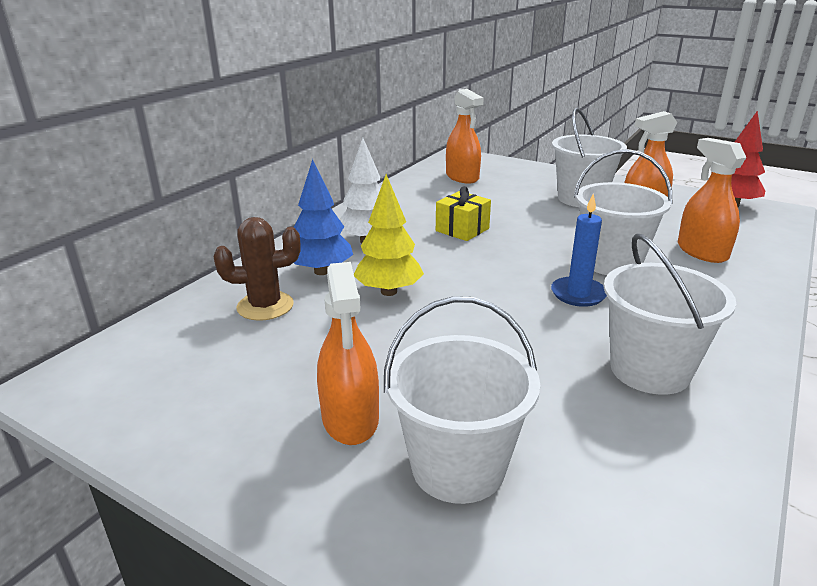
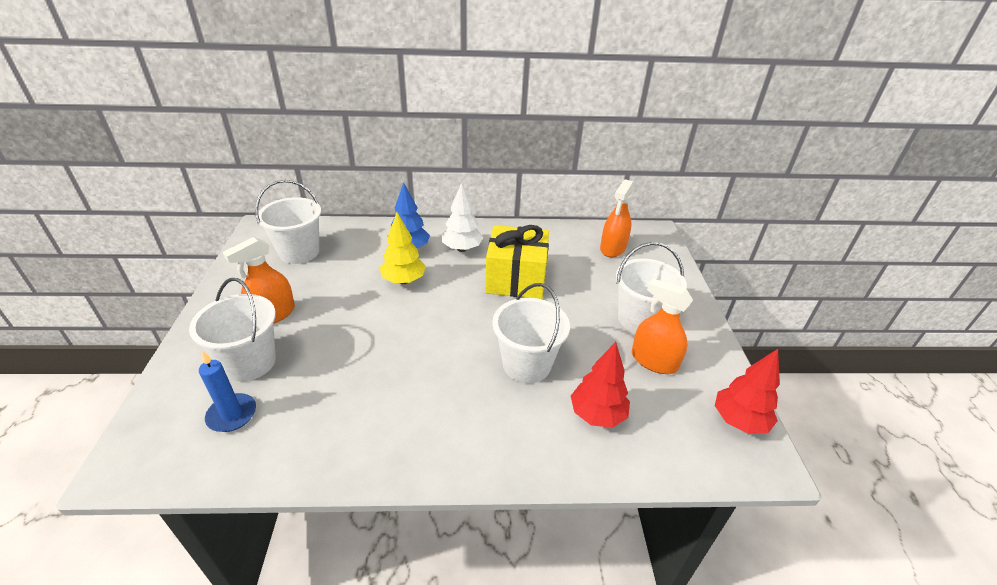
camera: 55 degrees right, 10 degrees up
(265, 306) = (357, 247): brown cactus -> none
(462, 230) = (516, 279): yellow gift -> yellow gift, size x1.82
(578, 294) = (461, 359): blue candle -> blue candle (232, 414)
(649, 370) = (380, 416): white bucket -> white bucket (299, 252)
(702, 252) = (597, 414): orange spray bottle -> red tree

